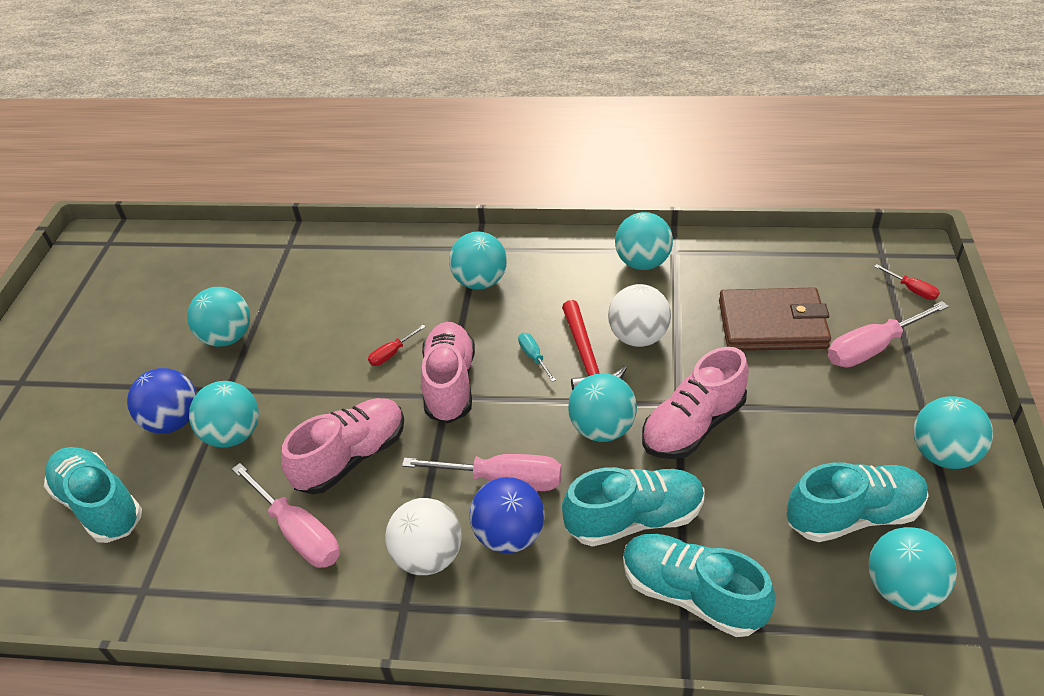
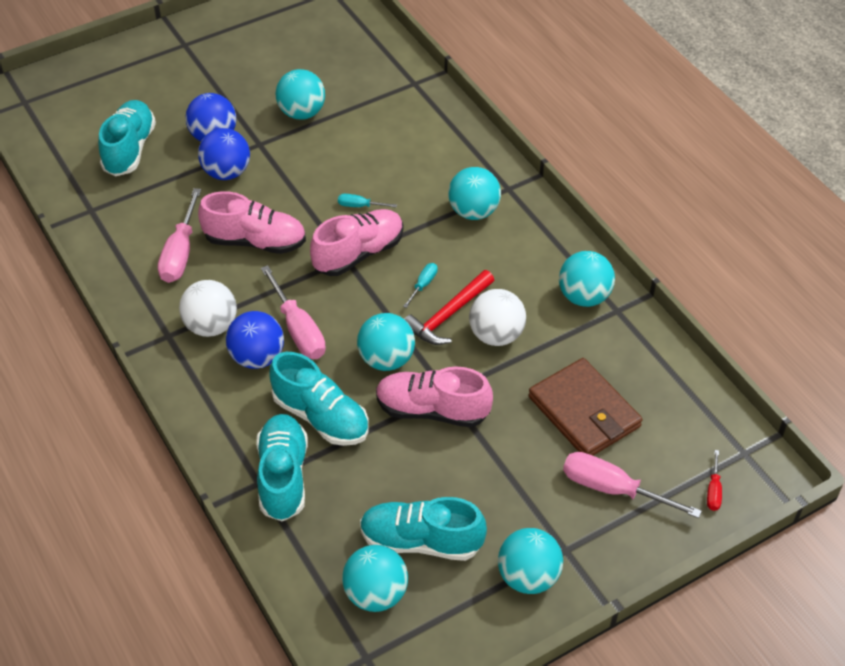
camera: 50 degrees right, 5 degrees up
(233, 434) = (226, 172): turquoise ball -> blue ball
(391, 354) = (359, 206): red screwdriver -> turquoise screwdriver
(853, 515) = (421, 541): turquoise shoe -> turquoise shoe turned 150 degrees clockwise

